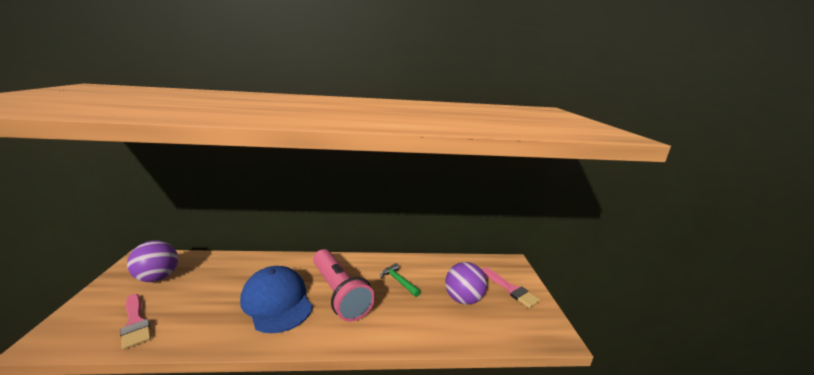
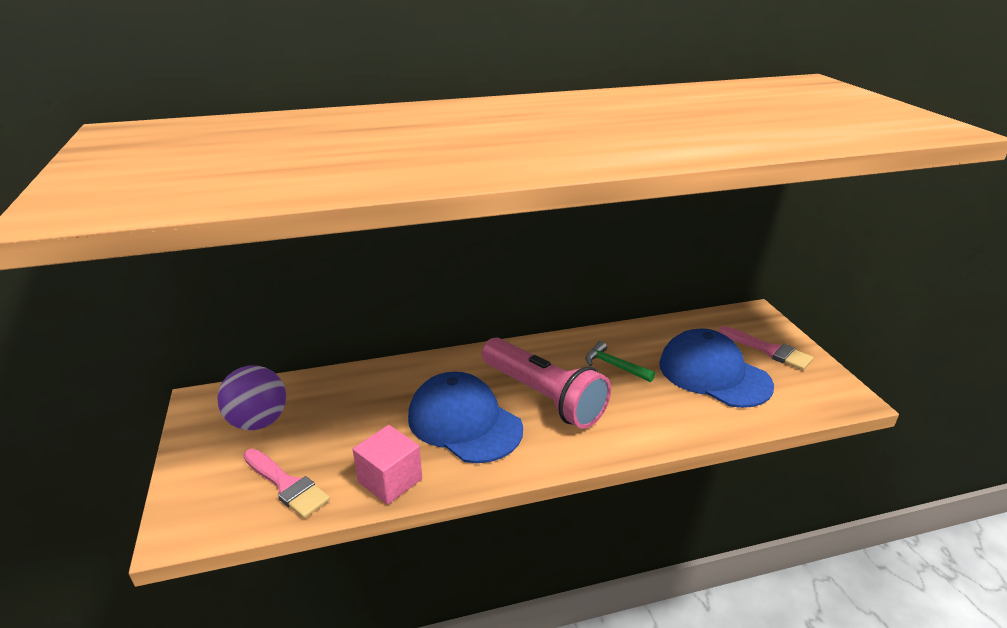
camera: 10 degrees left, 10 degrees up
(199, 333) = (390, 480): none -> pink cube
(463, 299) = (713, 374): purple ball -> blue cap

